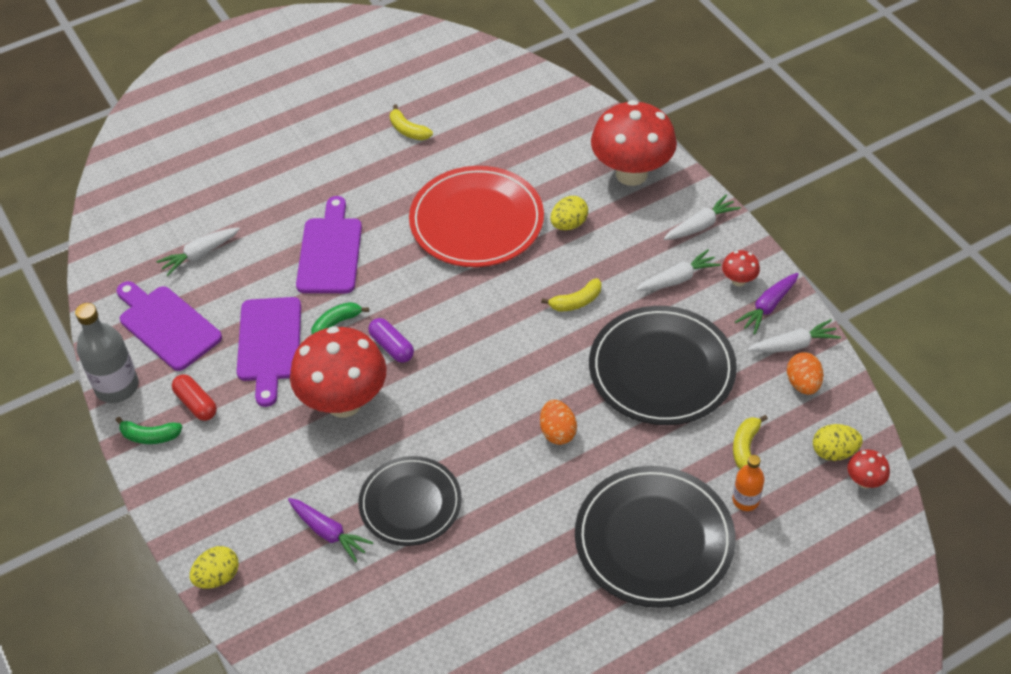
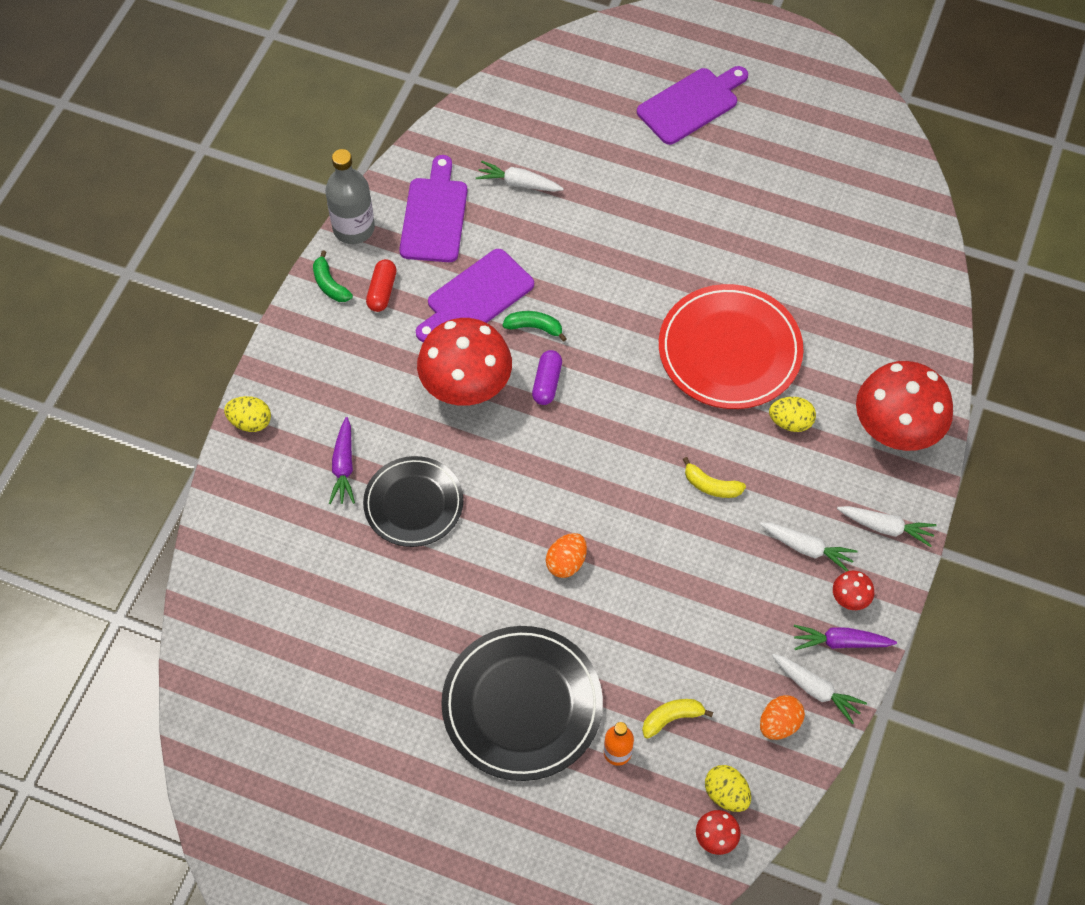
camera: 50 degrees right, 10 degrees up
(330, 251) = (601, 269): purple cutting board -> purple cutting board (691, 104)
(408, 130) = (780, 228): yellow banana -> none
(661, 369) = (697, 600): black plate -> none

